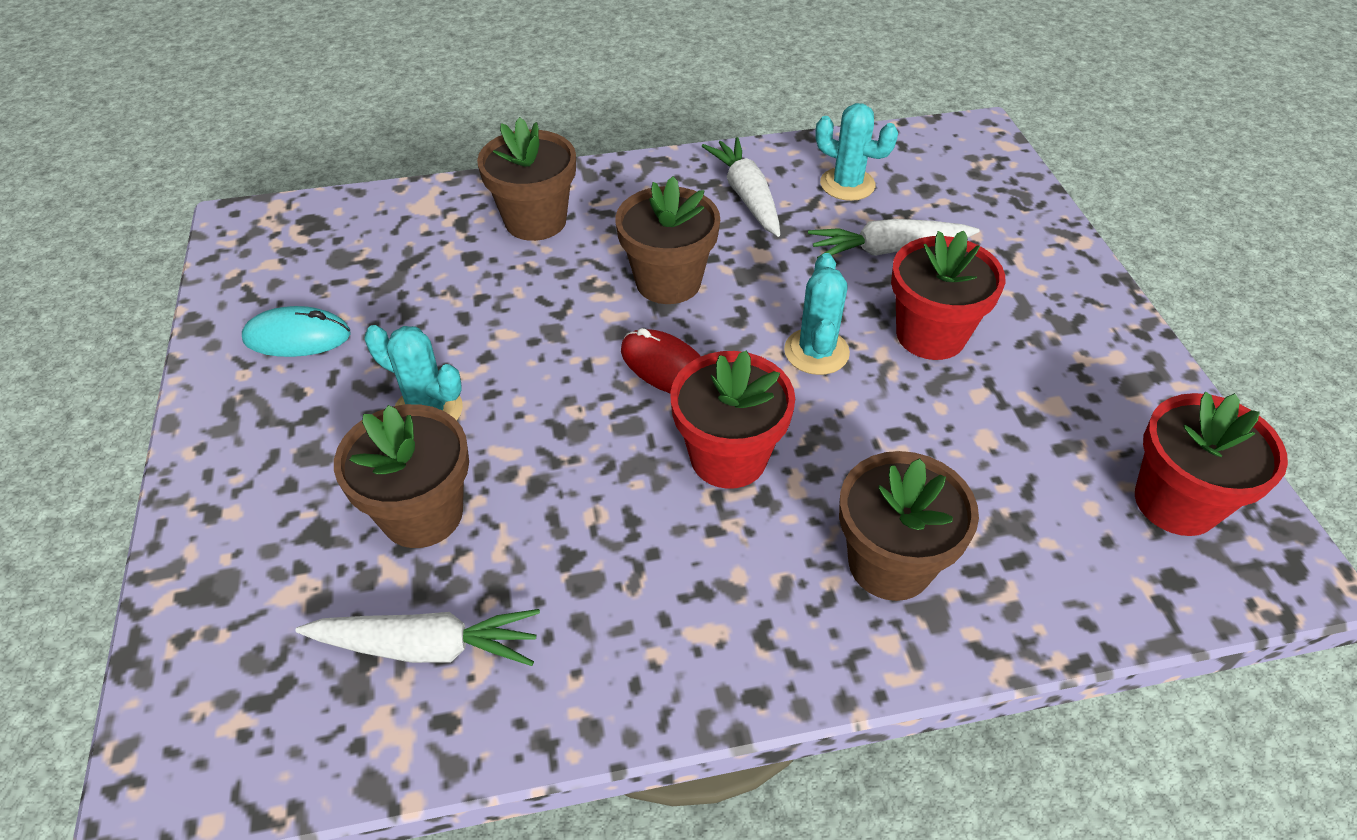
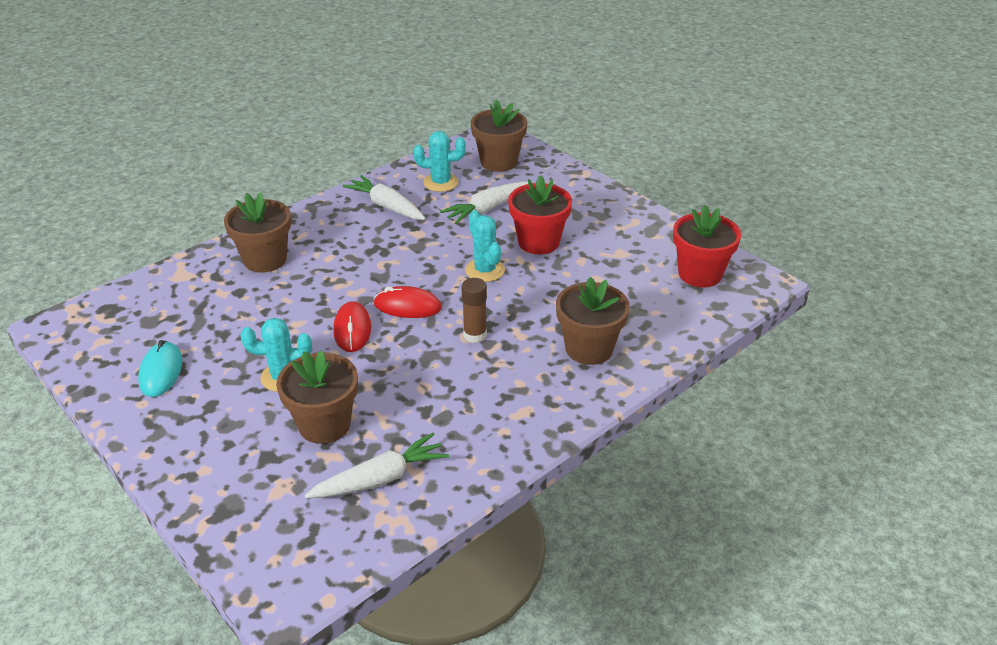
camera: 30 degrees left, 10 degrees down
(297, 337) = (161, 372): turquoise mouse -> turquoise mouse turned 60 degrees counterclockwise
(566, 374) = (352, 329): none -> red mouse
(668, 282) = (375, 264): brown flower pot -> brown flower pot (499, 162)
(728, 457) = (475, 335): red flower pot -> brown glue stick

